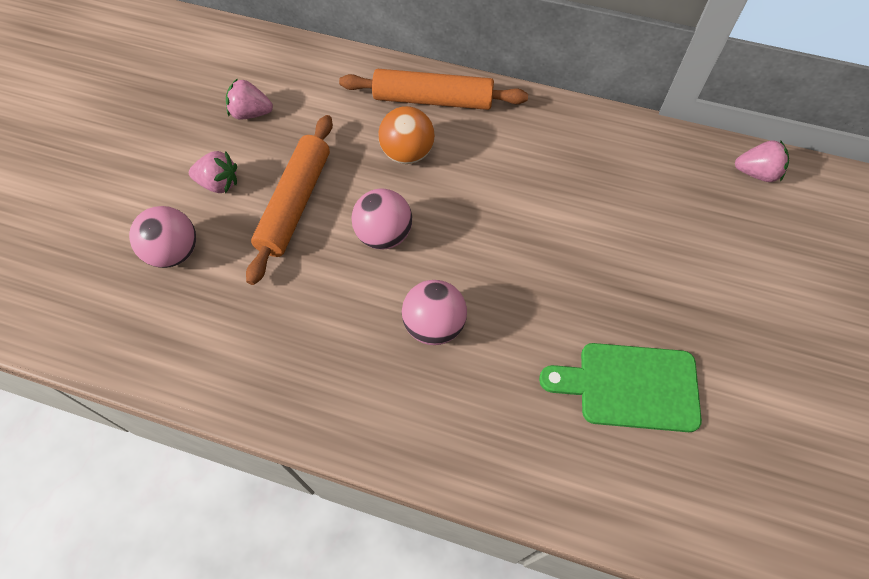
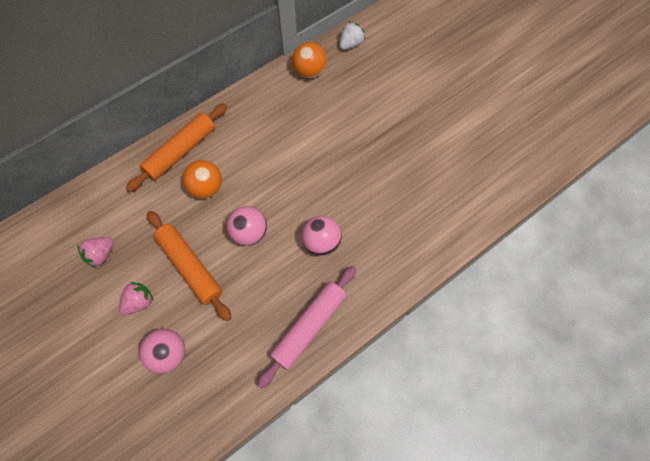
camera: 55 degrees left, 5 degrees up
(305, 386) = (309, 327): none -> pink rolling pin
(630, 386) = (415, 178): green cutting board -> none
(665, 154) = (309, 71): none -> orange ball
(756, 173) = (351, 44): pink strawberry -> white strawberry

